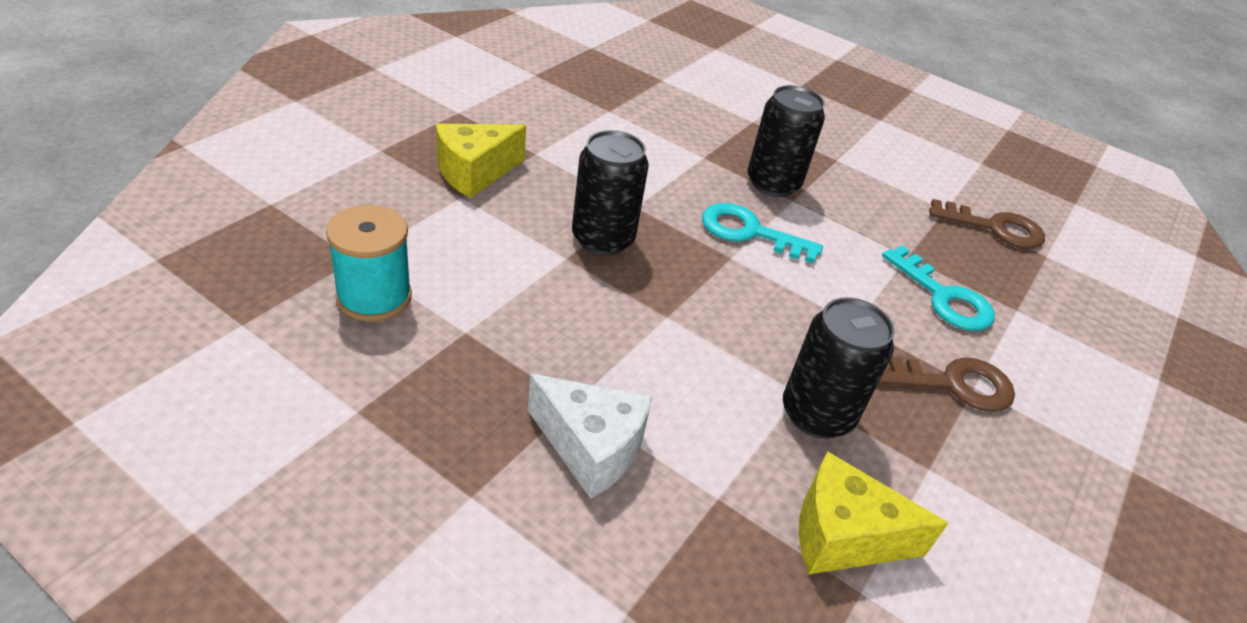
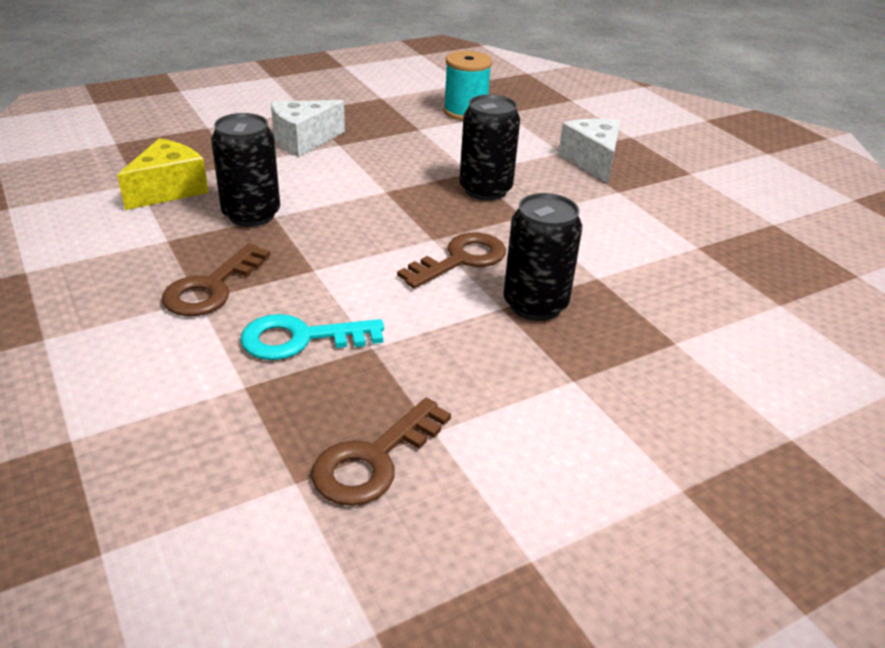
camera: 120 degrees right, 5 degrees down
(474, 172) = (592, 161): yellow cheese -> white cheese
(749, 232) = (461, 259): turquoise key -> brown key

